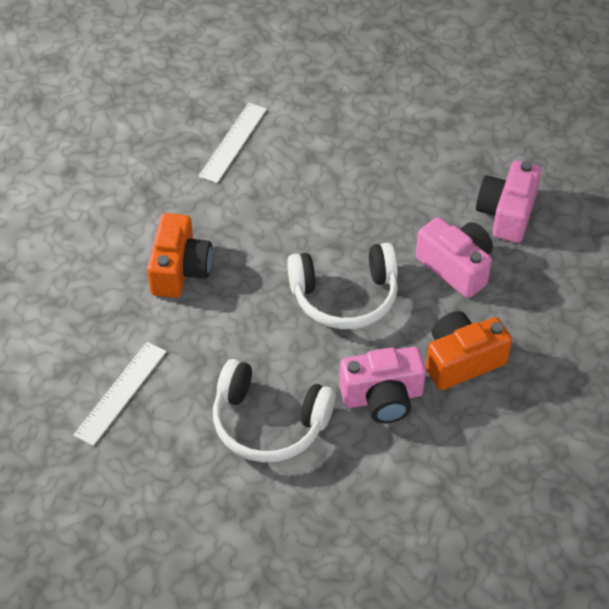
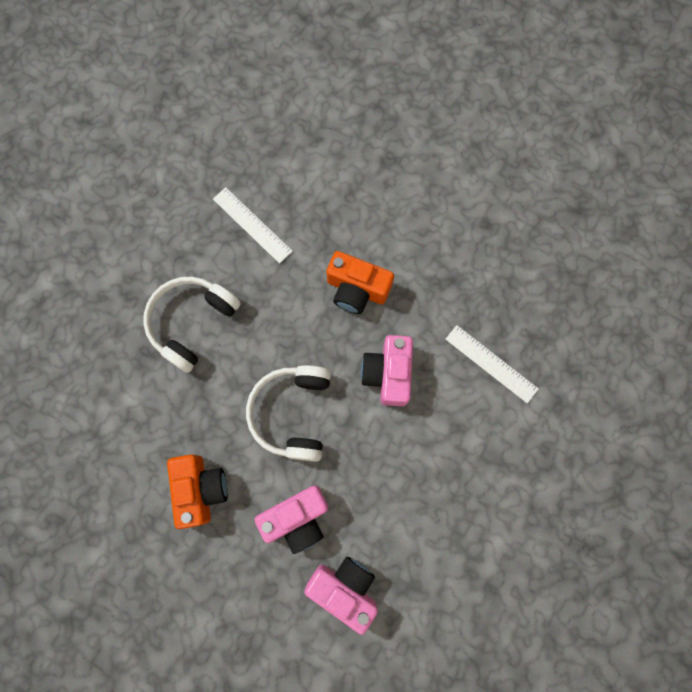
camera: 105 degrees right, 25 degrees up
(382, 397) = (187, 414): pink camera -> pink camera (388, 373)

